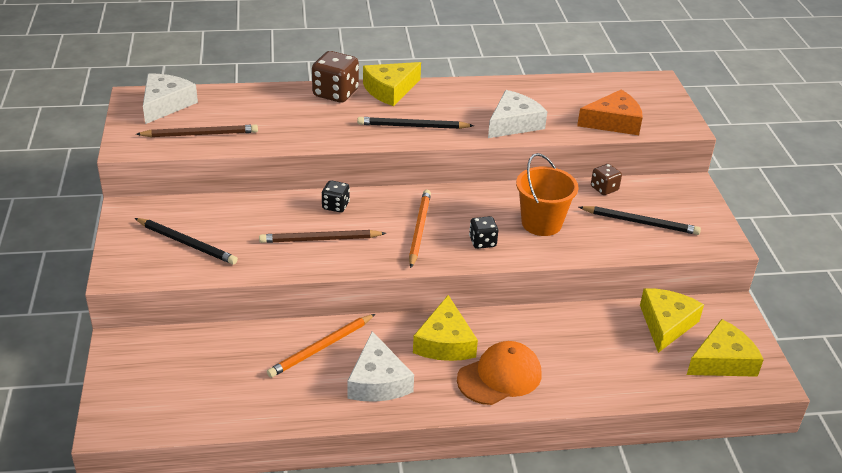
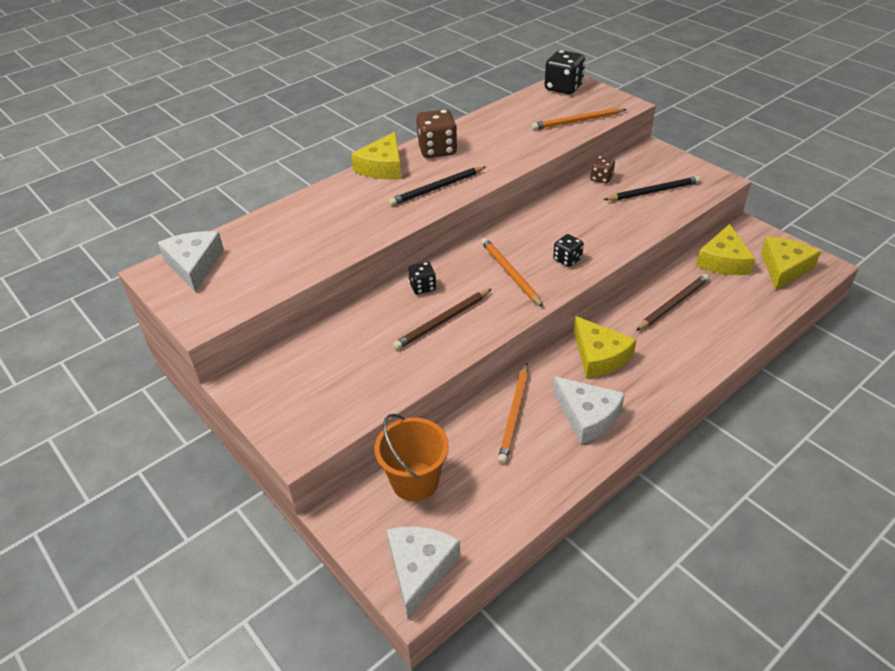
camera: 30 degrees left, 5 degrees up
(187, 243) = (332, 384): black pencil -> none
(200, 134) = (261, 277): brown pencil -> brown pencil (673, 304)
(335, 93) = (341, 189): brown dice -> brown dice (437, 150)
(499, 376) = (666, 361): orange cap -> none
(514, 123) = (510, 153): white cheese -> white cheese (420, 568)
(541, 223) = (590, 224): orange bucket -> orange bucket (415, 481)
(613, 122) = (577, 121): orange cheese -> orange pencil
(641, 86) = (563, 88): none -> black dice
(666, 324) = (723, 261): yellow cheese -> yellow cheese turned 150 degrees counterclockwise

